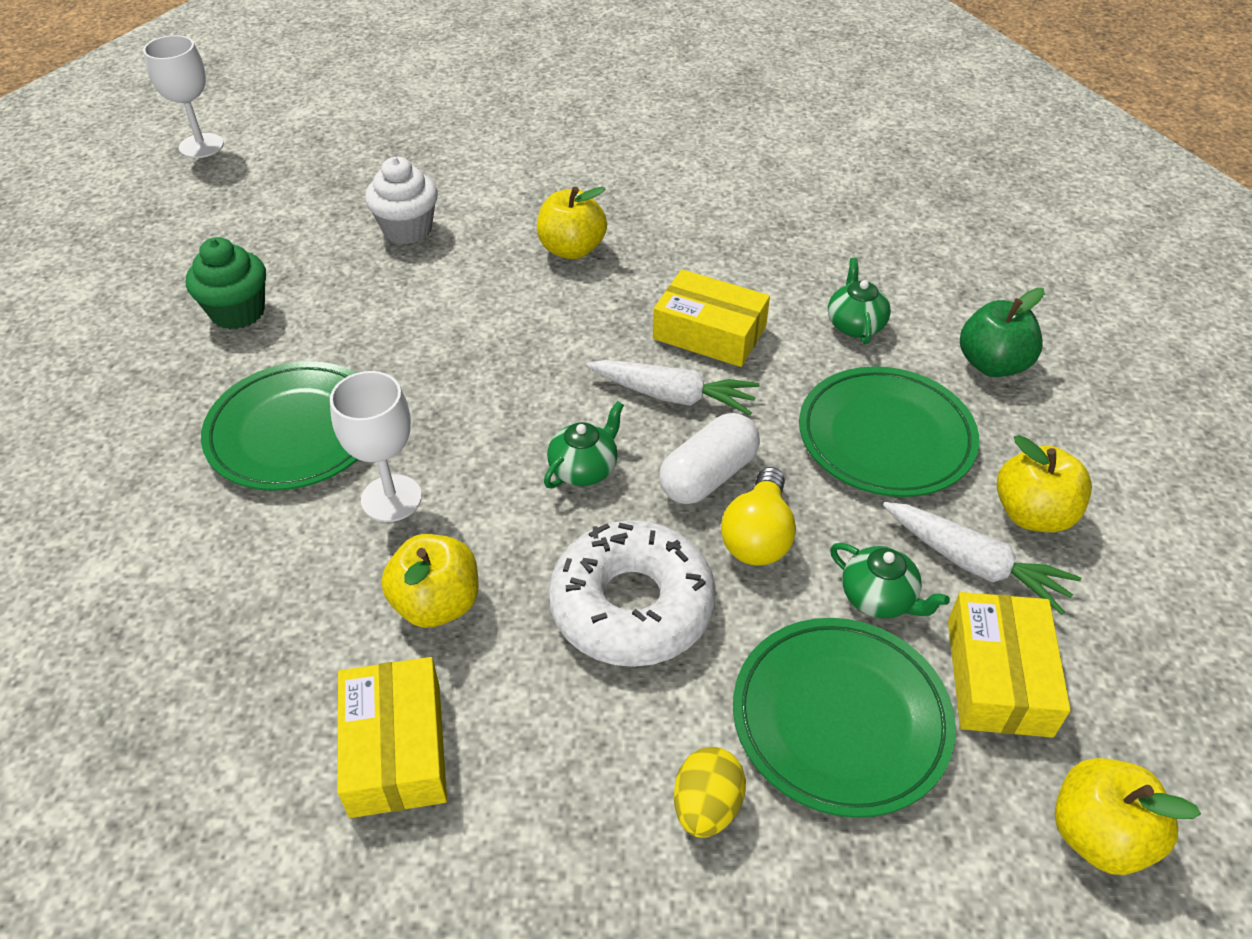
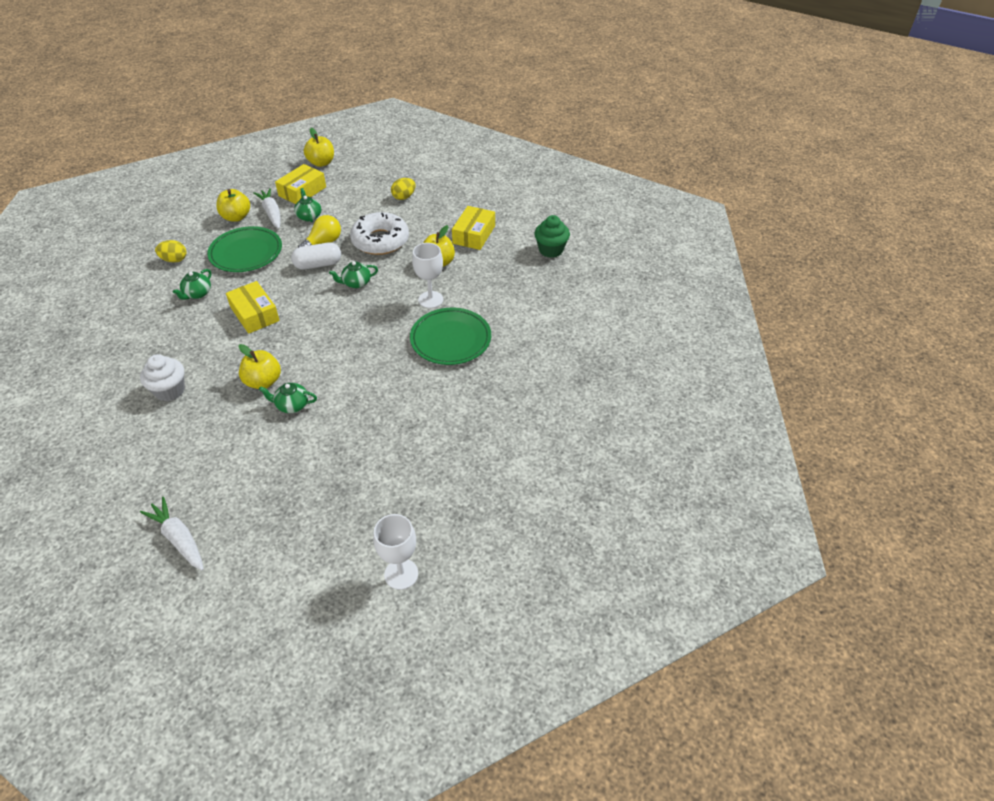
camera: 150 degrees left, 0 degrees up
(238, 312) = (444, 413): green cupcake -> green cupcake (551, 250)
(407, 229) = (329, 432): white cupcake -> white cupcake (170, 390)
(495, 238) = (292, 405): none -> green teapot
(673, 396) = (298, 295): white carrot -> white carrot (179, 538)
(840, 719) = (352, 199): green plate -> none
(992, 364) = (174, 260): green apple -> yellow egg

